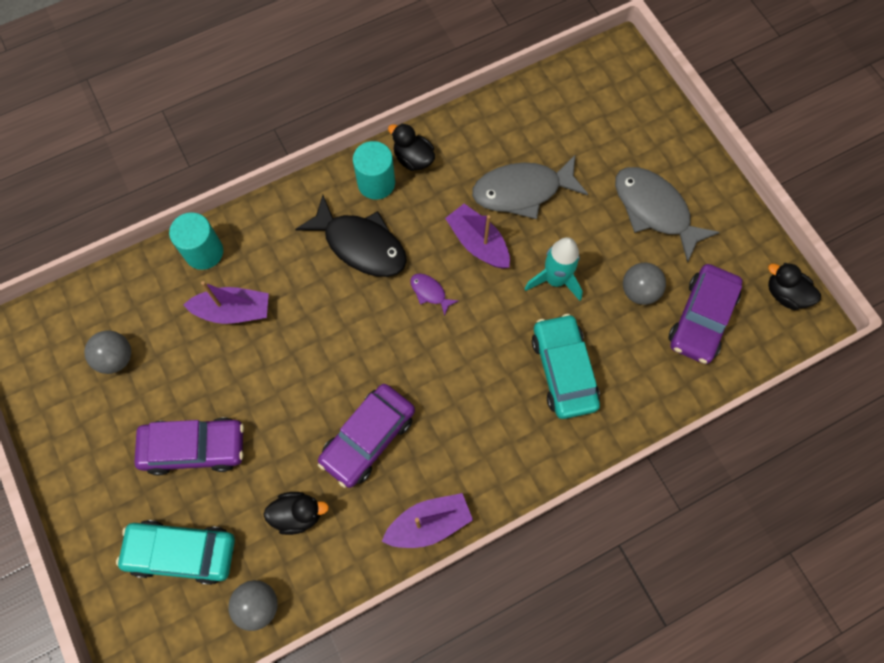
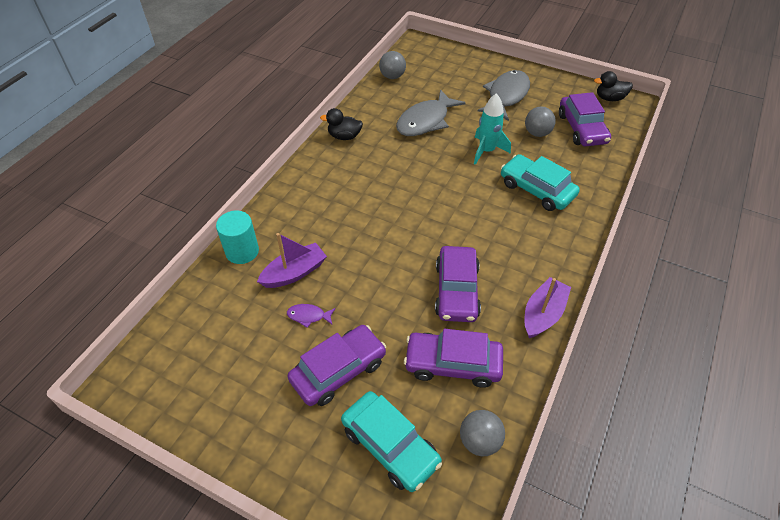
camera: 35 degrees left, 20 degrees down
(116, 358) = (225, 351): grey ball -> grey ball (392, 76)
(182, 552) = (390, 446): turquoise car -> turquoise car turned 105 degrees counterclockwise
(298, 514) = (453, 364): black duck -> purple car
(361, 245) = (351, 193): black fish -> none
(376, 183) = (331, 158): turquoise cylinder -> none
(430, 292) = (419, 194): purple fish -> purple fish (308, 316)
(478, 243) = (424, 156): purple boat -> none
(654, 210) = (506, 96): grey fish -> grey fish turned 105 degrees clockwise

